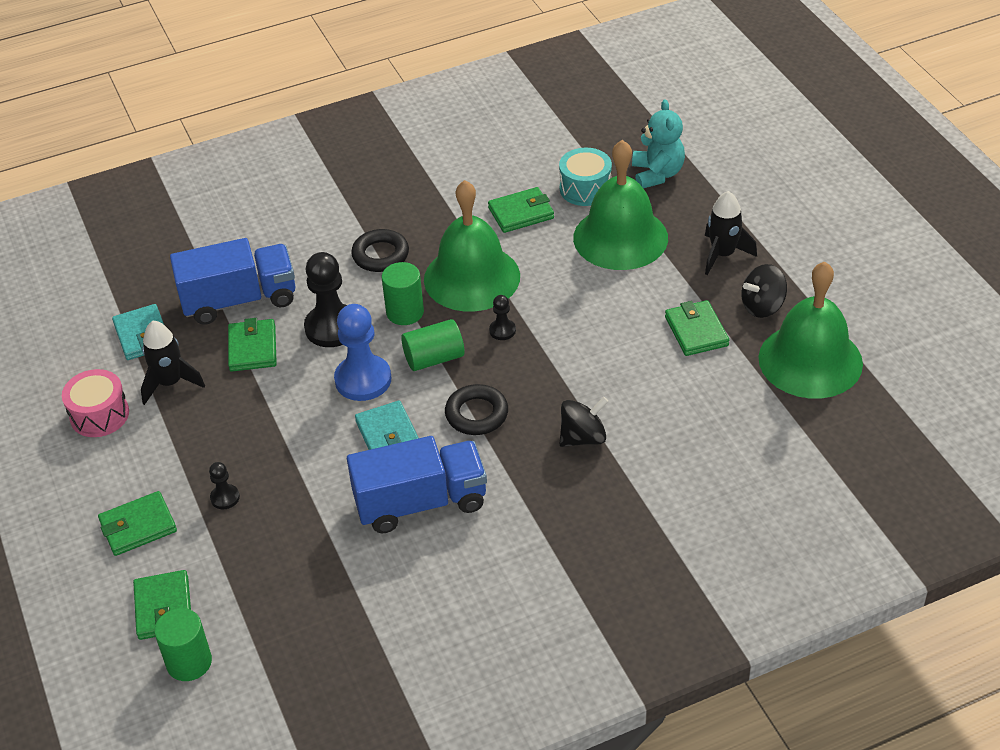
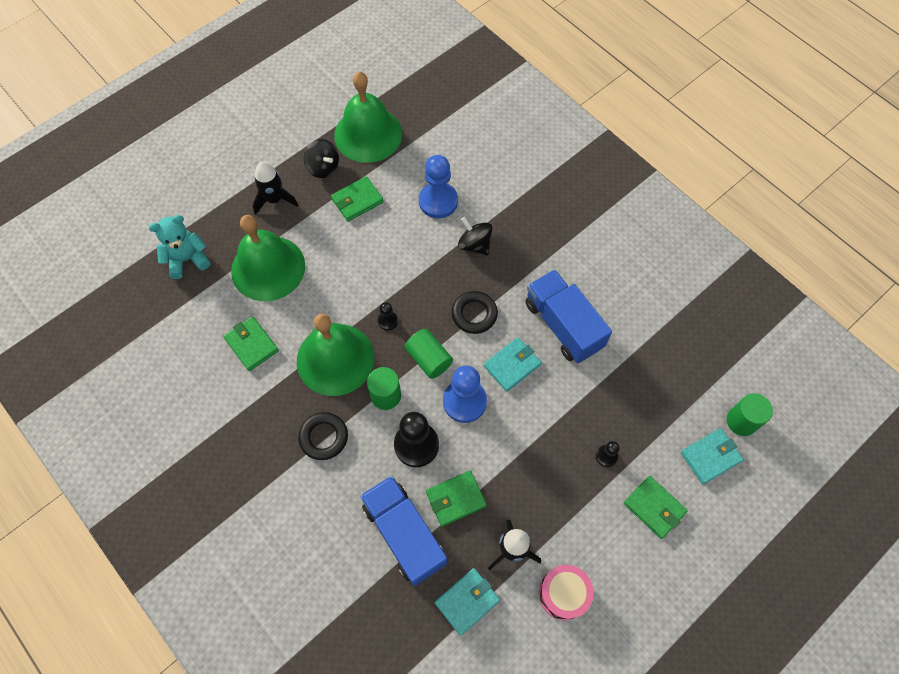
camera: 110 degrees left, 20 degrees up
(163, 608) = (710, 457): green wallet -> turquoise wallet
(585, 189) = (213, 306): turquoise drum -> none
(668, 413) = (438, 201): none -> blue pawn

